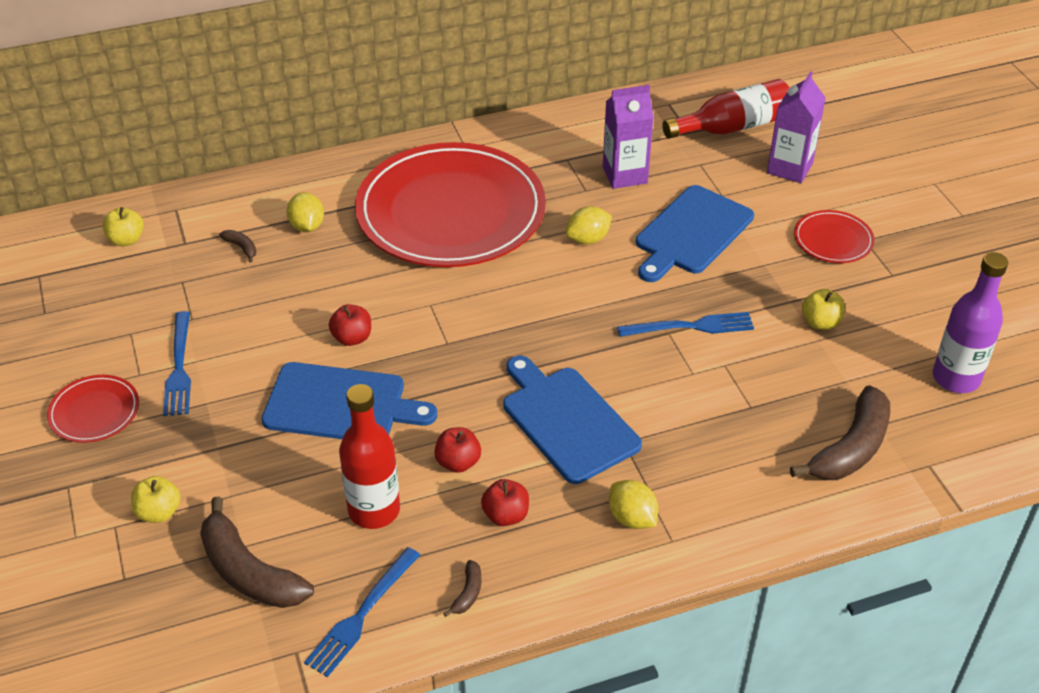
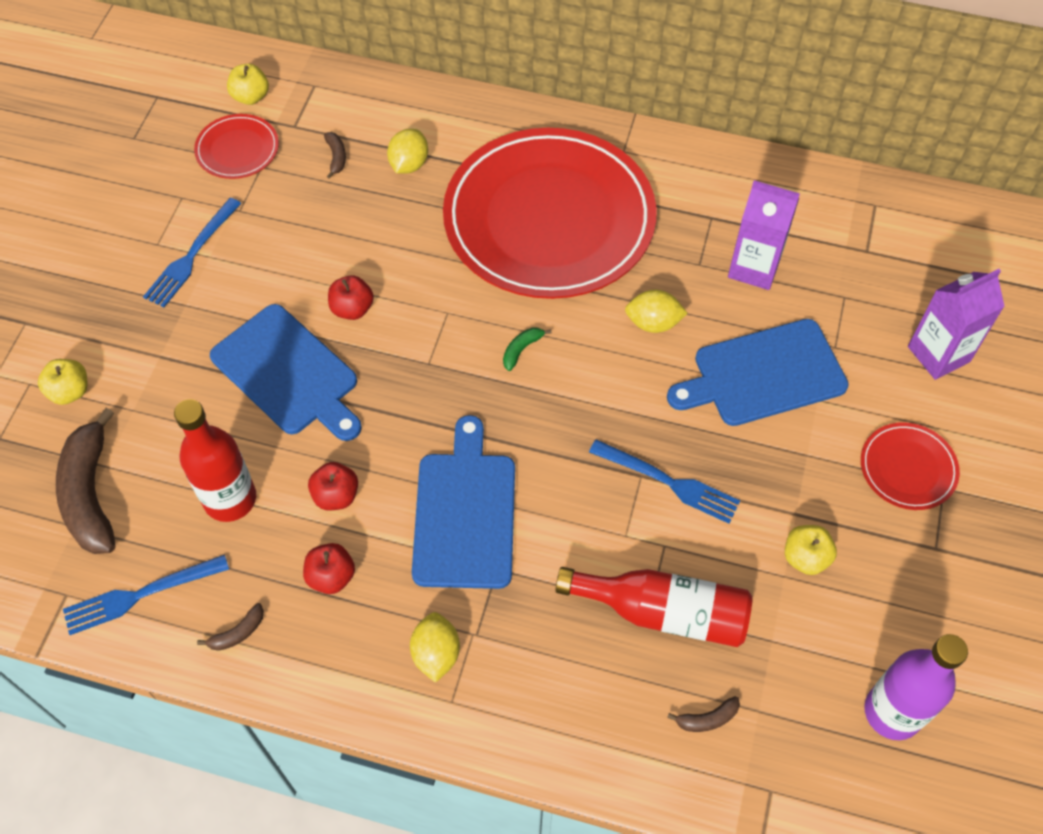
camera: 35 degrees right, 15 degrees up
(94, 412) = (97, 261): red plate -> red plate (237, 149)
(509, 300) = (521, 350): none -> green banana
(733, 127) = (920, 269): red bottle -> red bottle (663, 612)
(850, 448) = (707, 719): brown banana -> brown banana, size x0.43

